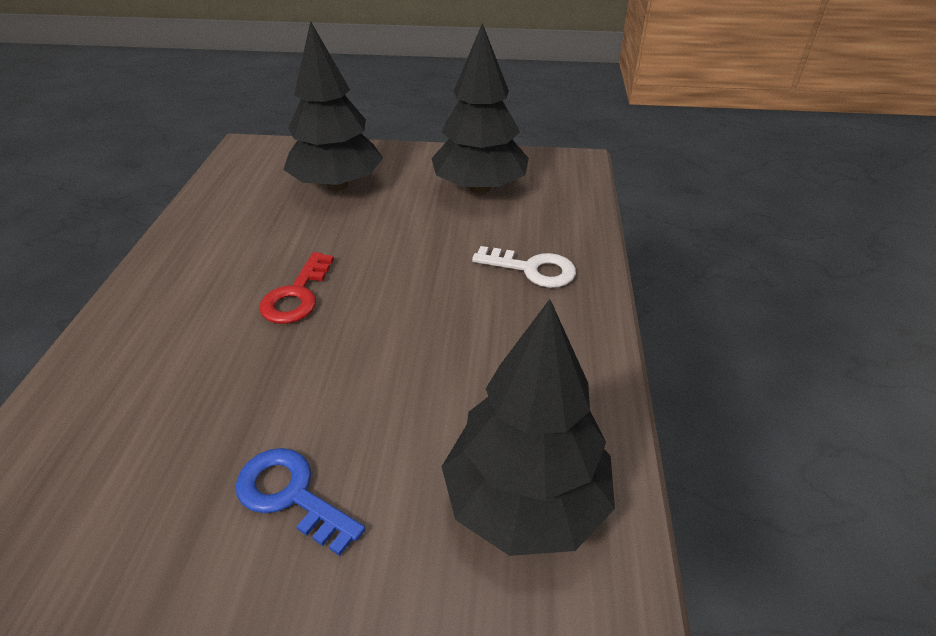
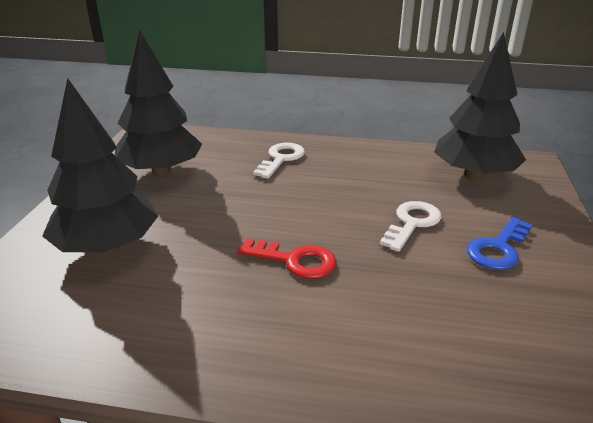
camera: 85 degrees left, 10 degrees down
(365, 398) = (412, 223): none -> white key

